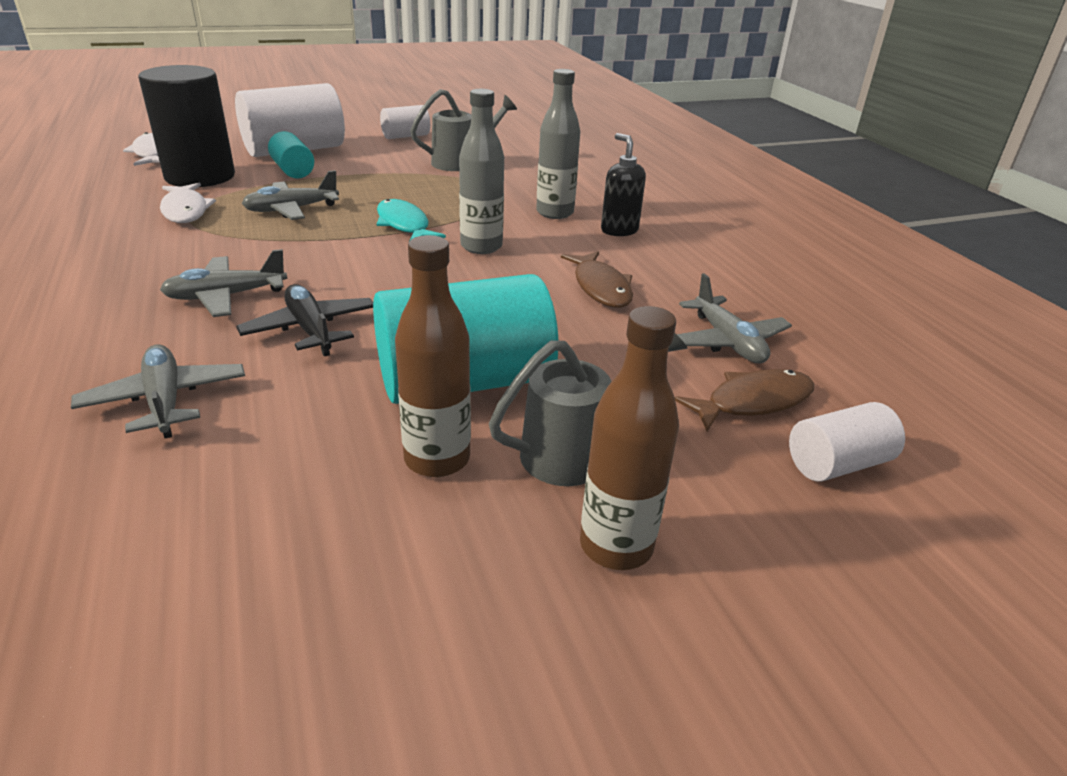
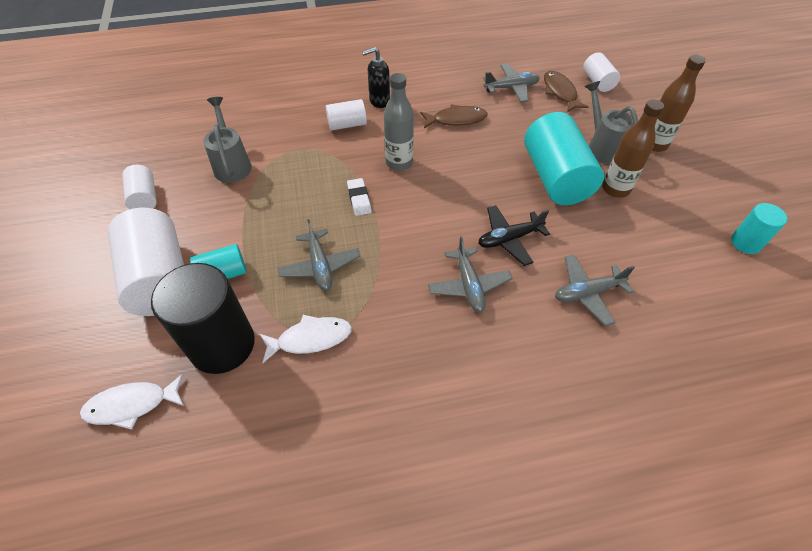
camera: 80 degrees left, 20 degrees up
(221, 697) = (746, 243): none -> turquoise cylinder
(404, 225) = (359, 199): turquoise fish -> white eraser
(554, 213) = (347, 124): grey bottle -> white cylinder

